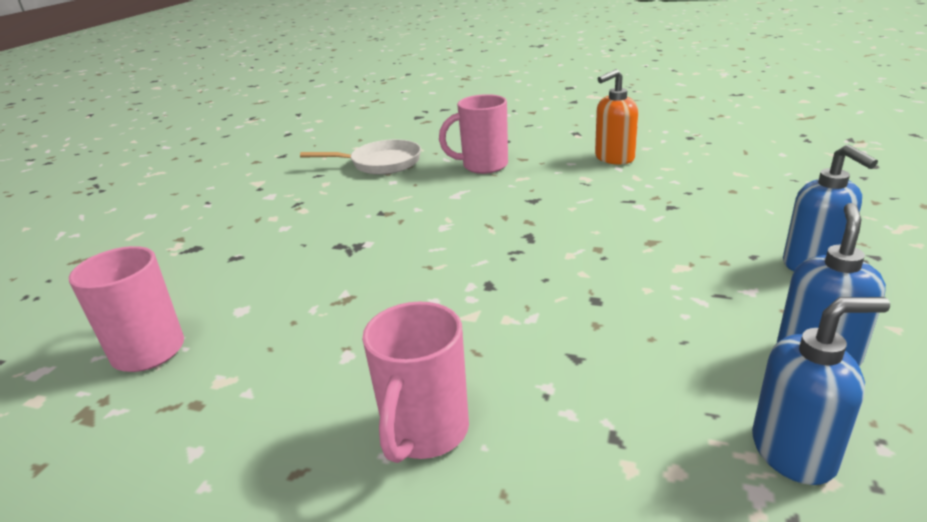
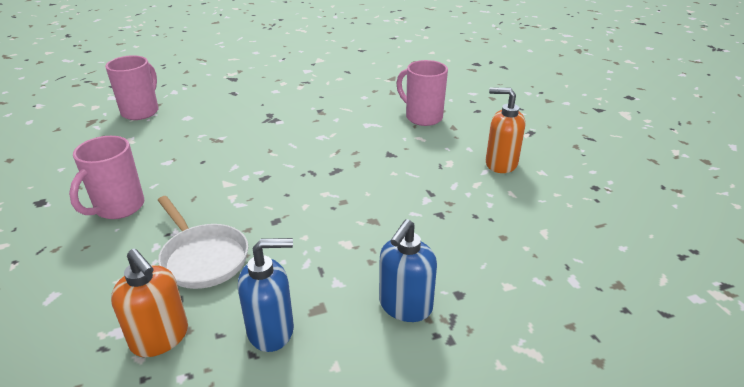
camera: 50 degrees right, 5 degrees up
(381, 163) = (385, 83): white pan -> white pan (203, 258)
(425, 433) = (118, 208): pink mug -> pink mug turned 45 degrees counterclockwise
(794, 451) = (160, 338): blue soap dispenser -> orange soap dispenser

